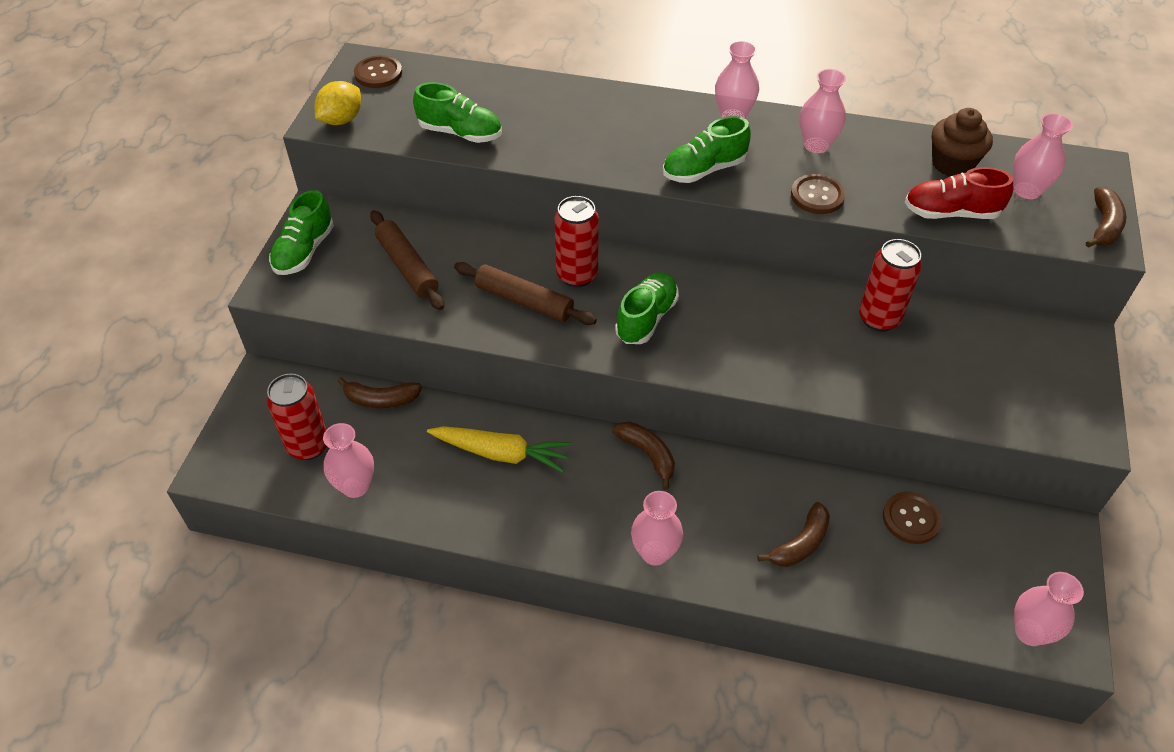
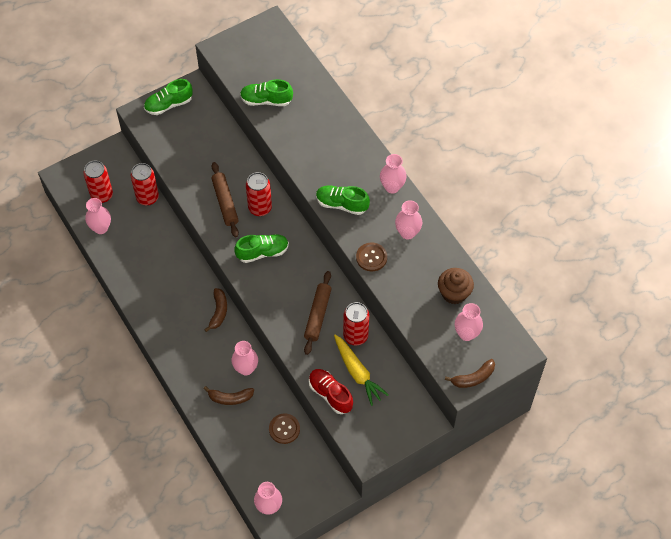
camera: 45 degrees right, 10 degrees up
(341, 120) = (226, 53): yellow lemon -> none
(378, 73) = (270, 37): brown button -> none
(381, 399) = (147, 198): brown banana -> red can
(407, 267) = (199, 146): brown rolling pin -> brown rolling pin (317, 315)
(460, 133) = (266, 100): green shoe -> green shoe turned 120 degrees clockwise
(501, 453) = (166, 261): yellow carrot -> yellow carrot (357, 372)
(655, 553) = (174, 351): pink vase -> pink vase (246, 368)
(950, 213) = (416, 314): red shoe -> red shoe (330, 394)

